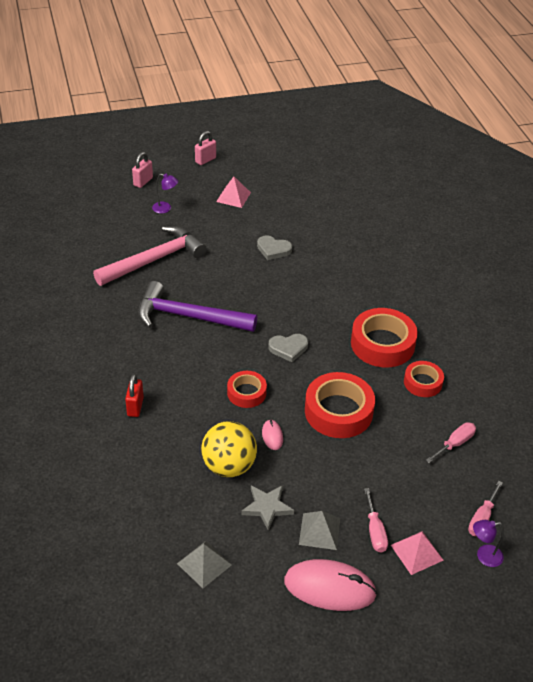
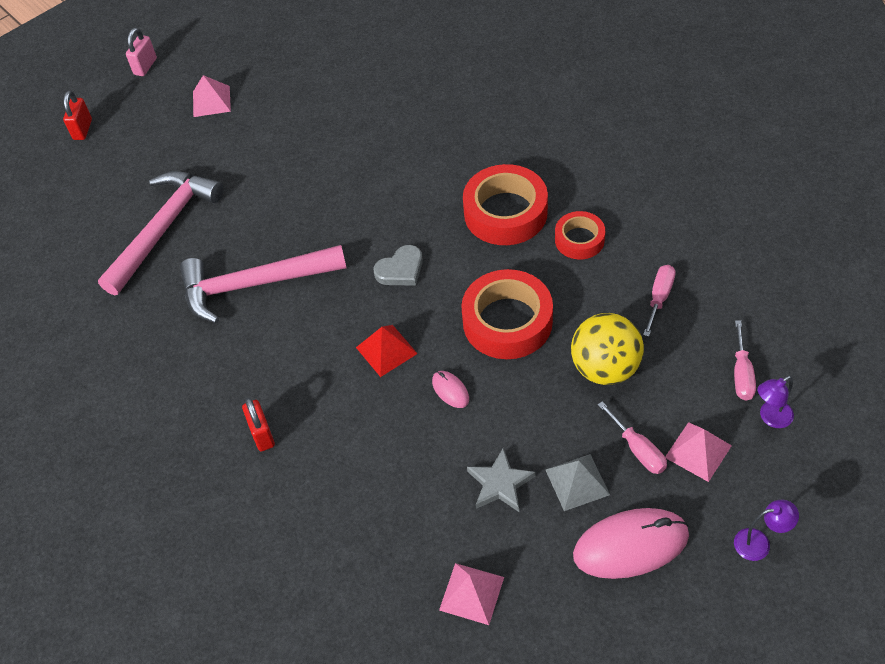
camera: 20 degrees left, 10 degrees up
(143, 182) = (82, 129): pink padlock -> red padlock
(165, 208) = (135, 154): purple lamp -> purple lamp (759, 543)
(188, 317) = (254, 285): purple hammer -> pink hammer
(204, 564) = (471, 593): grey pyramid -> pink pyramid
(229, 466) = (423, 454): yellow ball -> yellow ball (605, 368)
(246, 393) = (386, 350): red tape -> red pyramid
(273, 249) = (304, 149): grey heart -> none

